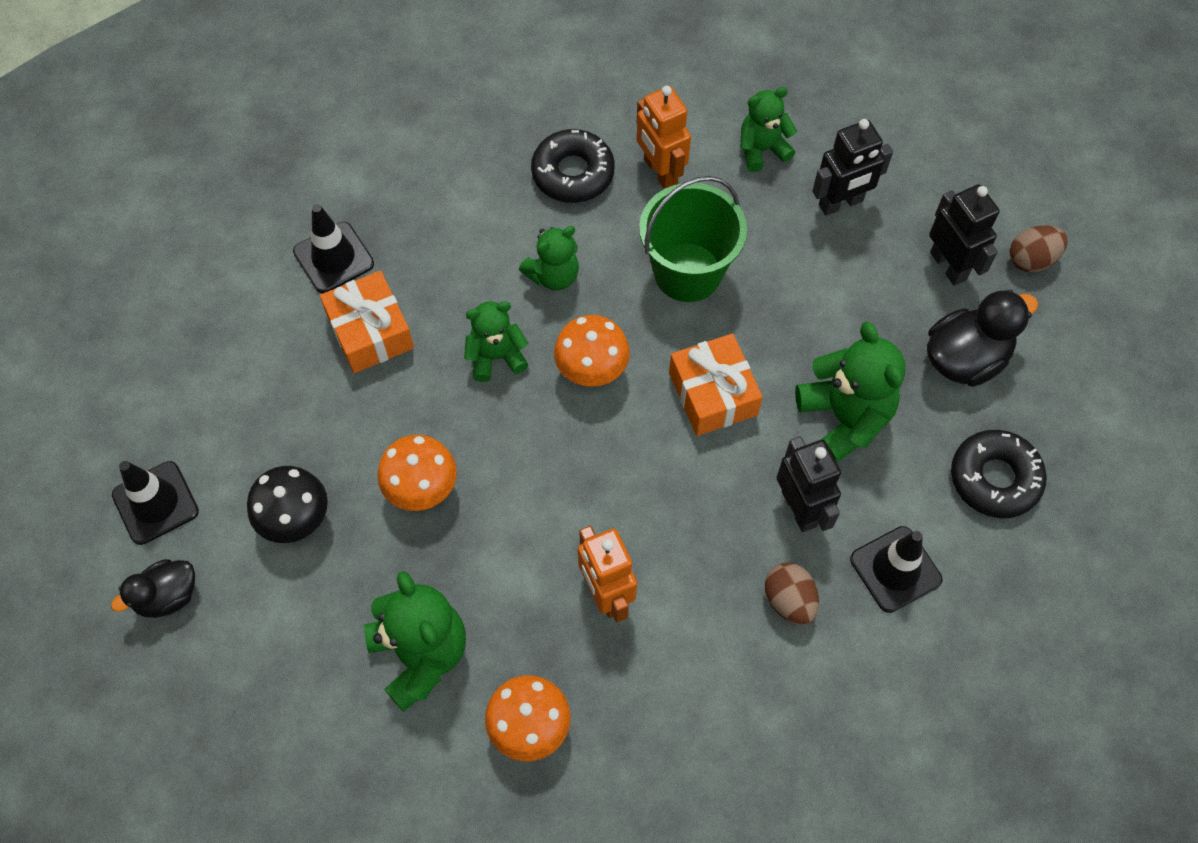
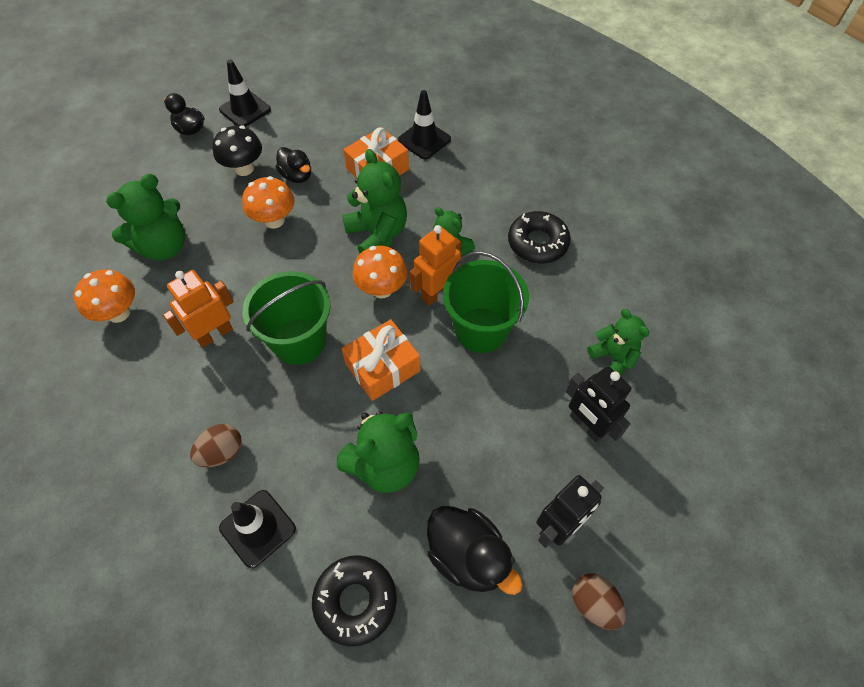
camera: 75 degrees right, 5 degrees down
(341, 444) = (297, 176): none -> black duck
(496, 356) = (377, 235): green teddy bear -> green teddy bear, size x1.57
(647, 486) = (299, 341): none -> green bucket
(660, 172) = (561, 294): orange robot -> orange robot (436, 292)
(799, 508) = (299, 446): black robot -> none

